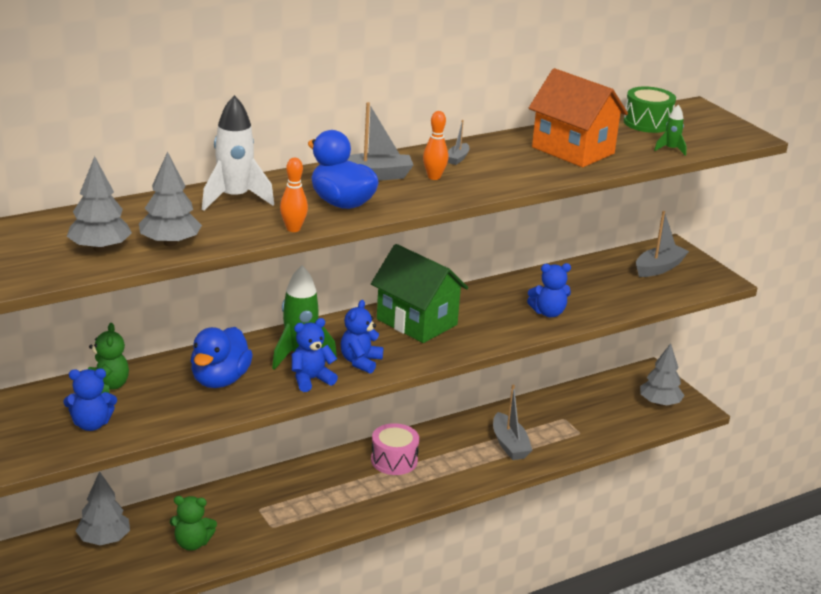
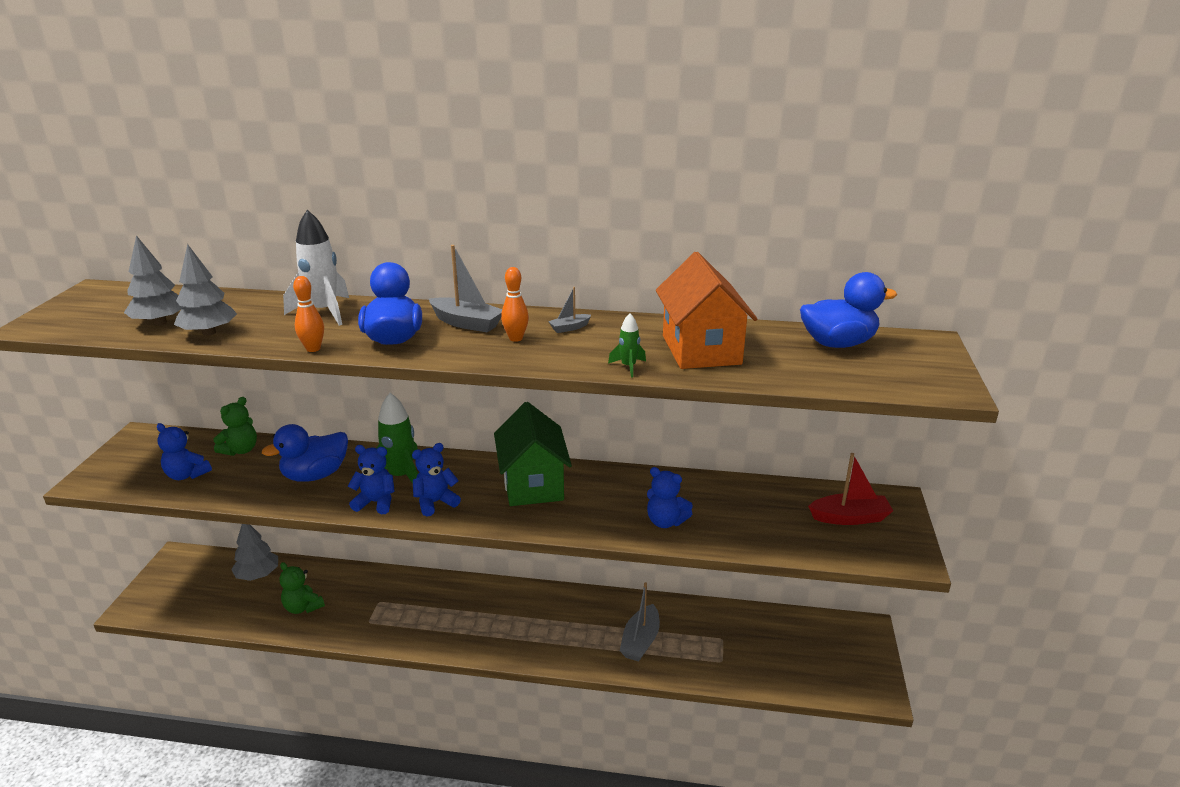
camera: 40 degrees right, 0 degrees up
(394, 460) = (525, 609): pink drum -> none
(647, 123) = (838, 343): green drum -> blue duck
(659, 268) = (850, 518): grey boat -> red boat
(659, 403) = (842, 667): grey tree -> none
(670, 149) = (818, 377): green rocket -> green rocket (628, 367)

